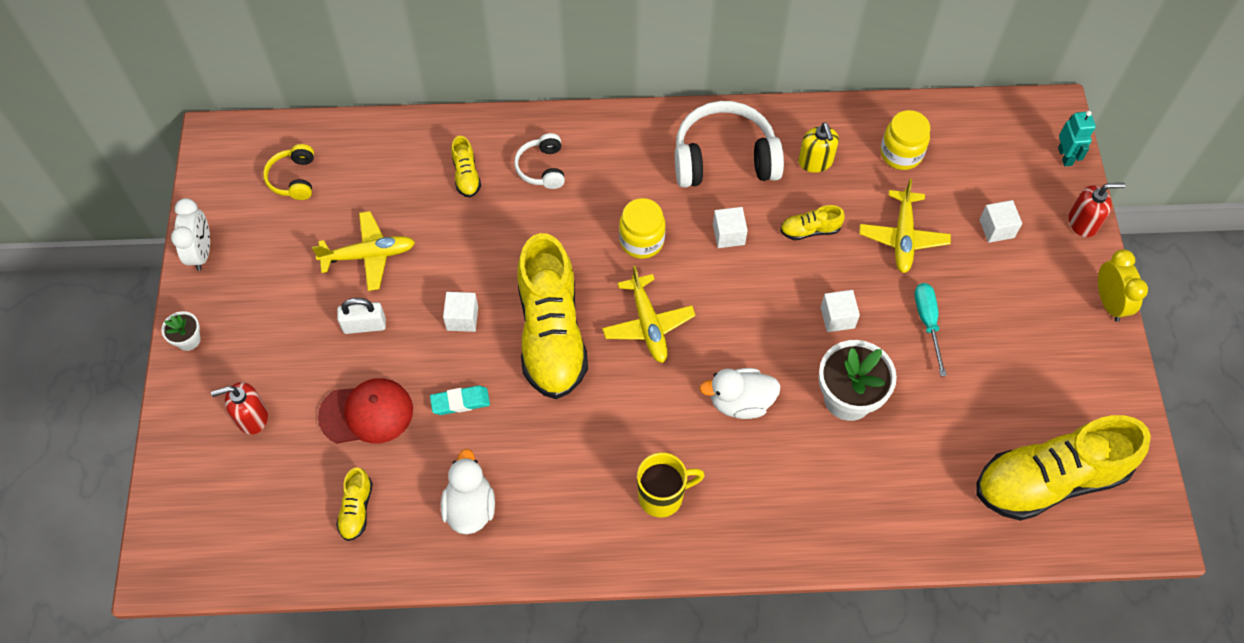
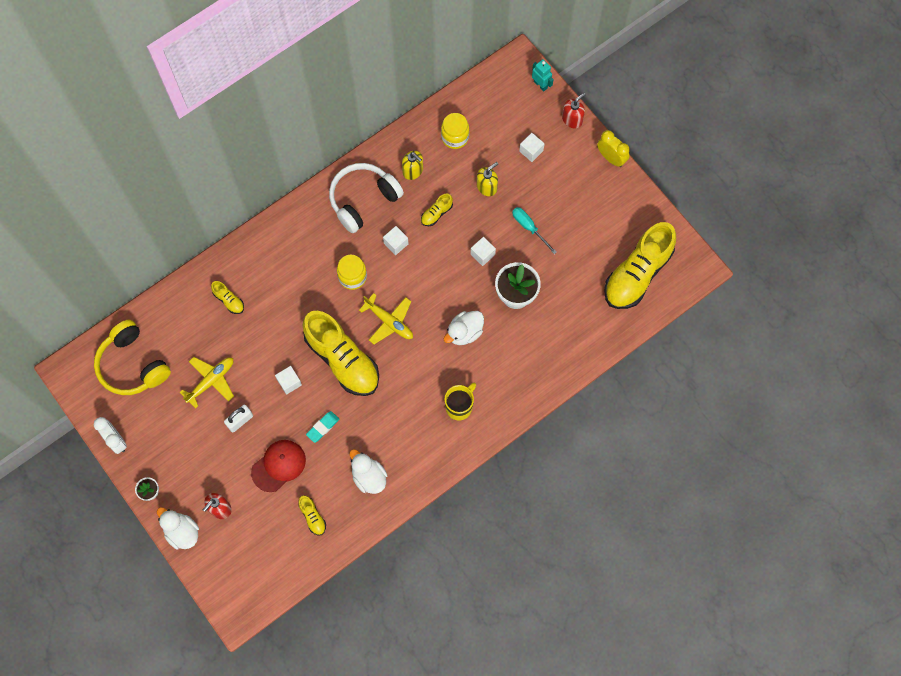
camera: 35 degrees left, 10 degrees up
(183, 415) = (182, 532): none -> white duck
(294, 178) = (132, 365): yellow headphones -> yellow headphones, size x1.91
(542, 168) = (268, 269): white headphones -> none
(903, 237) = (487, 187): yellow plane -> yellow soap dispenser

